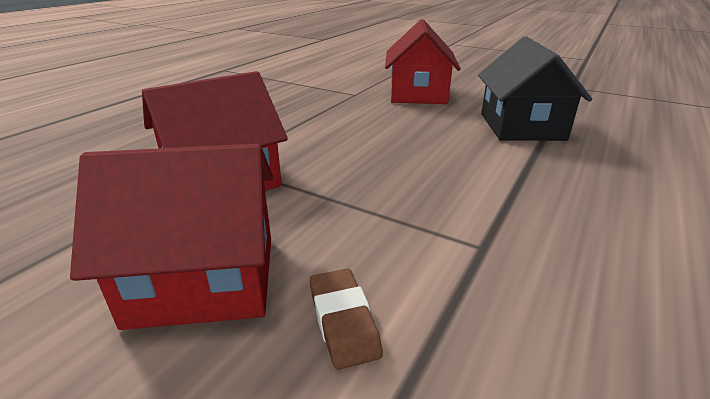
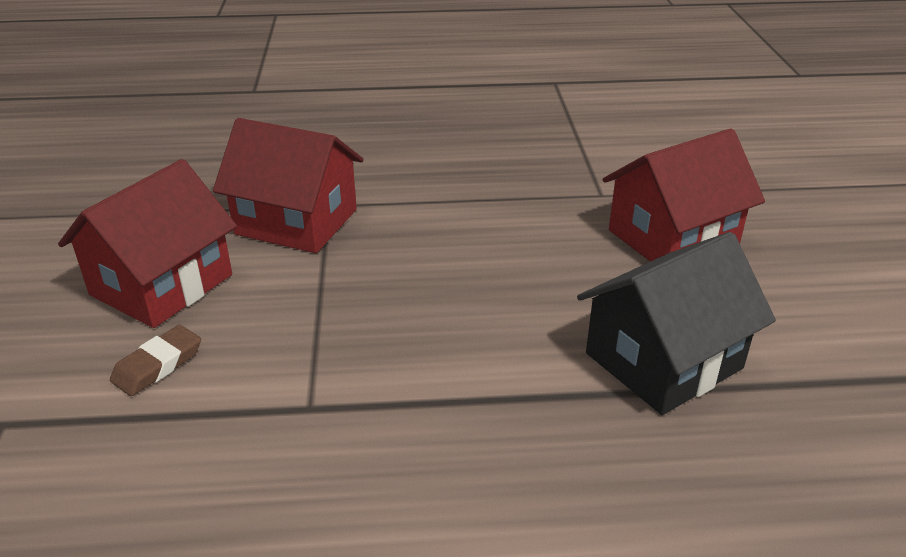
camera: 55 degrees right, 5 degrees up
(204, 279) = (162, 285): red house -> red house turned 75 degrees clockwise

